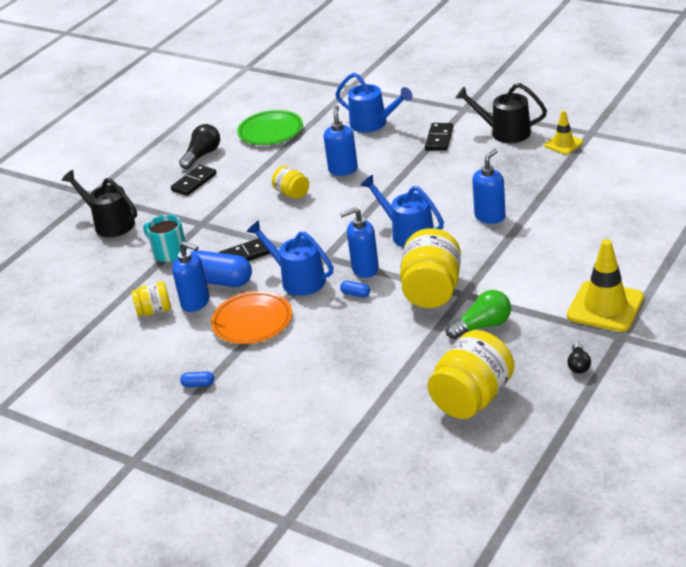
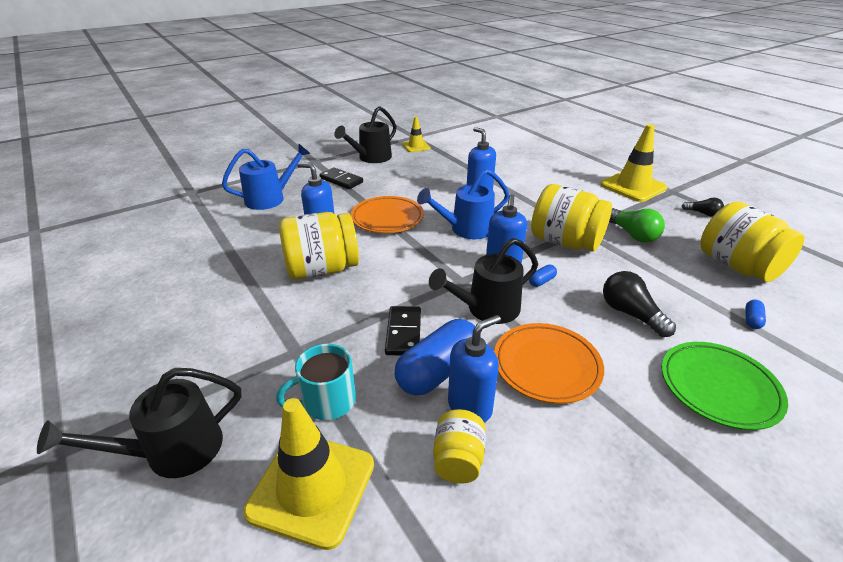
camera: 70 degrees left, 0 degrees up
(112, 273) = (312, 487): none -> yellow traffic cone
(194, 182) = (196, 332): black domino -> none
(198, 384) = (665, 458): blue capsule -> blue capsule (752, 320)
(202, 155) = (148, 309): black light bulb -> black light bulb (630, 314)
(270, 131) = (185, 251): green plate -> green plate (718, 388)
(292, 193) = (322, 269): yellow jar -> yellow jar, size x1.87
(297, 279) = (486, 309): blue watering can -> black watering can
(391, 189) = (387, 218): none -> orange plate
(482, 326) = (632, 234): green light bulb -> green light bulb turned 150 degrees clockwise

